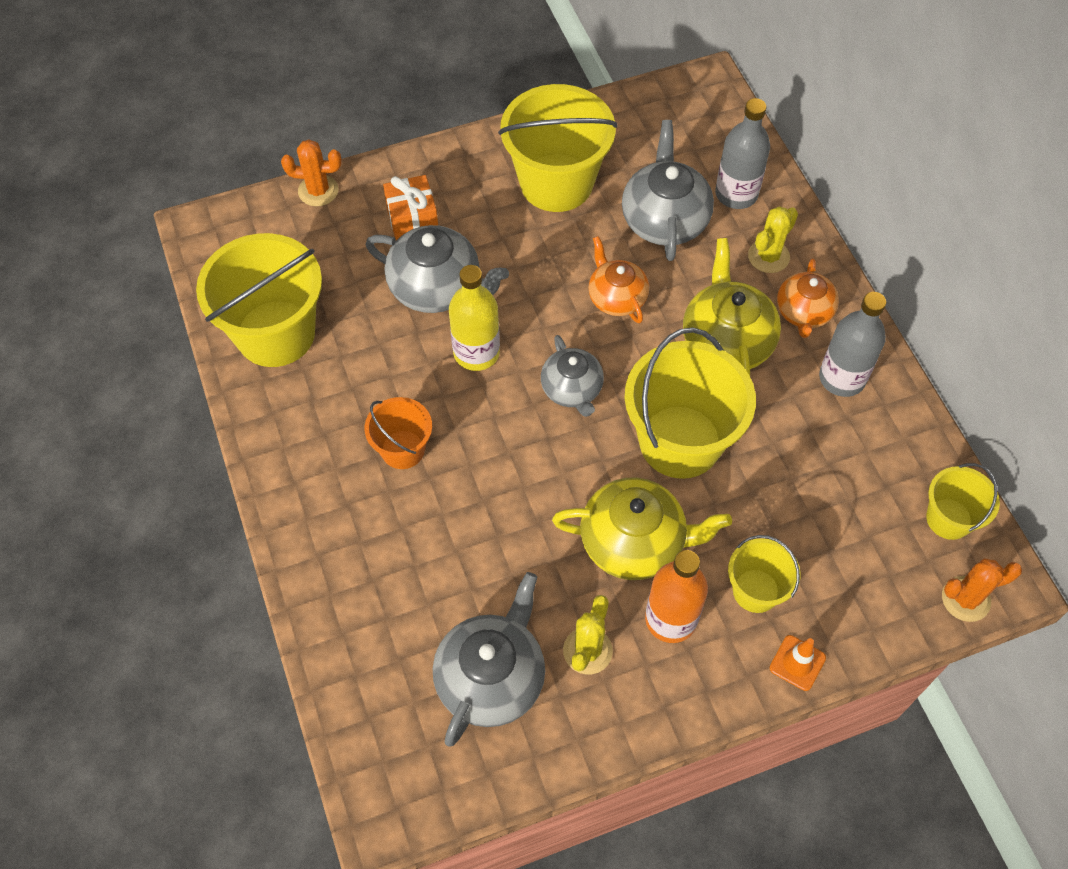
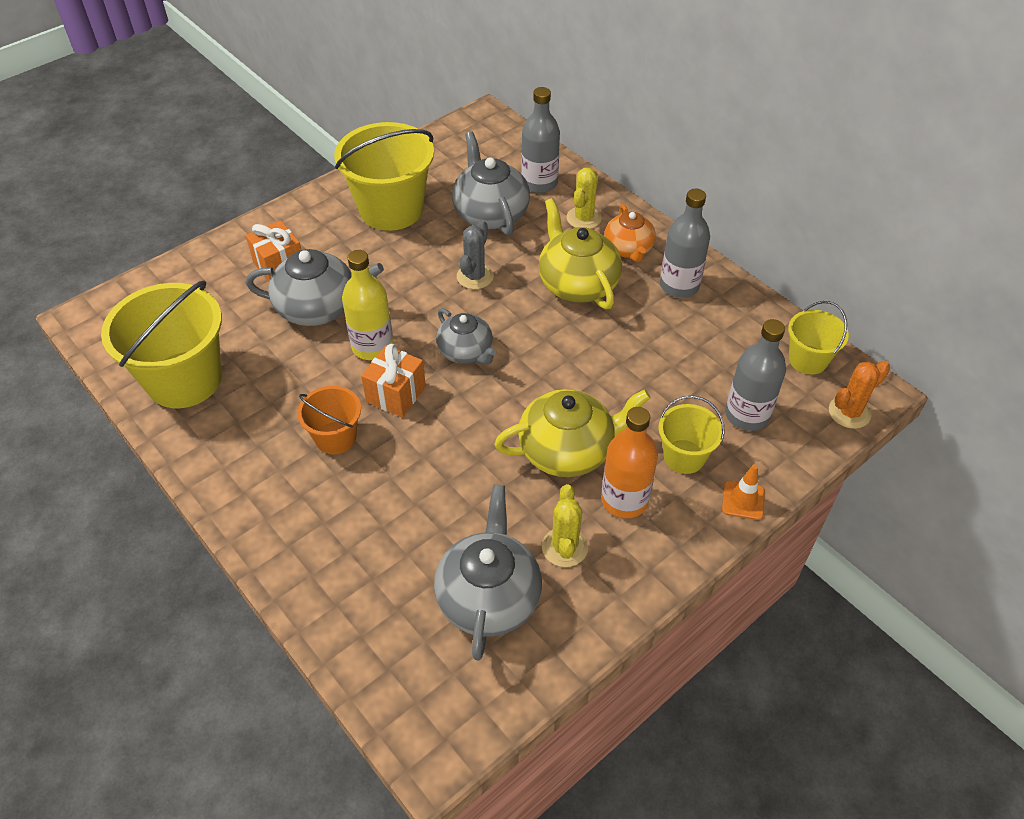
camera: 20 degrees left, 10 degrees down
(318, 191) = (185, 263): orange cactus -> none
(480, 418) = (396, 394): none -> orange gift
(616, 298) = (475, 276): orange teapot -> grey cactus
(680, 441) = (572, 365): yellow bucket -> none
(847, 564) = (747, 415): none -> grey bottle

